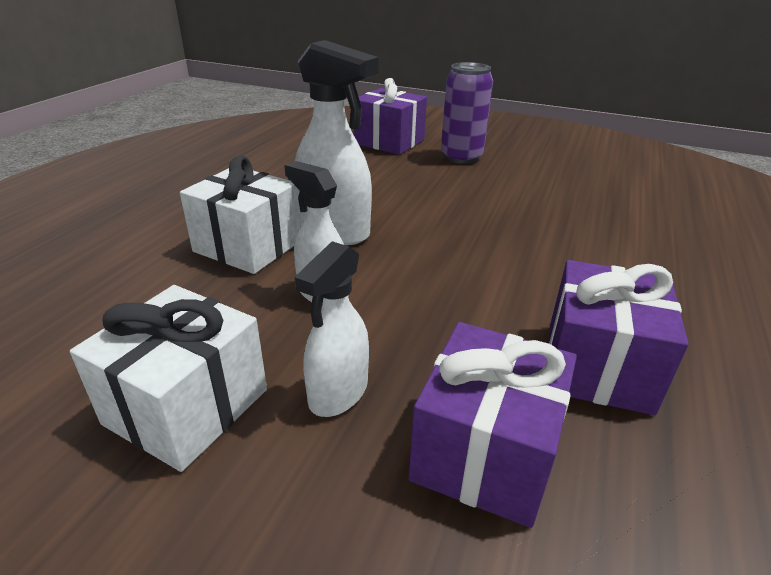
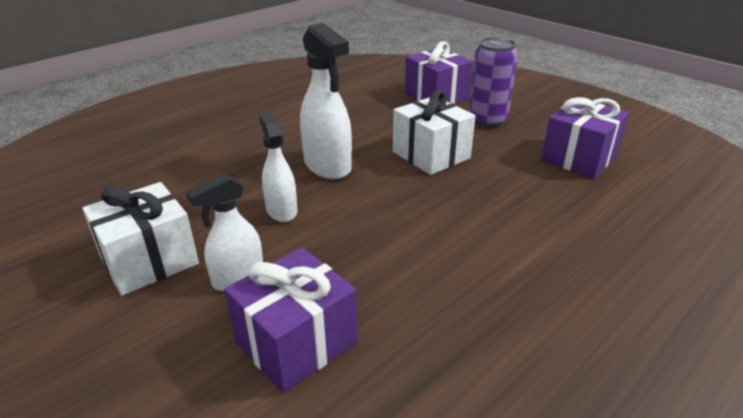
camera: 25 degrees right, 0 degrees up
(248, 246) = (260, 165): white gift -> white gift (431, 155)
(598, 366) = (431, 314): purple gift -> purple gift (579, 158)

